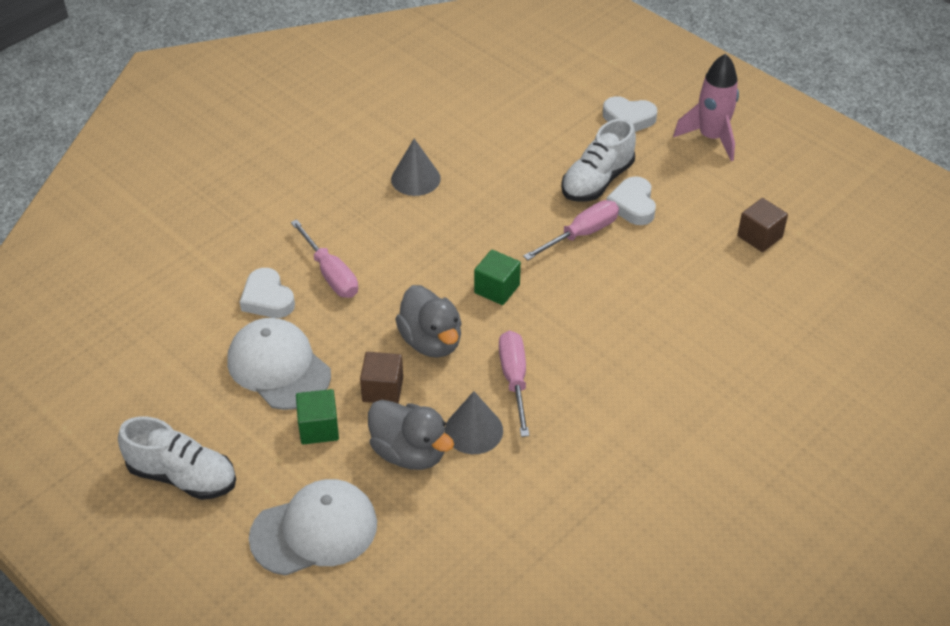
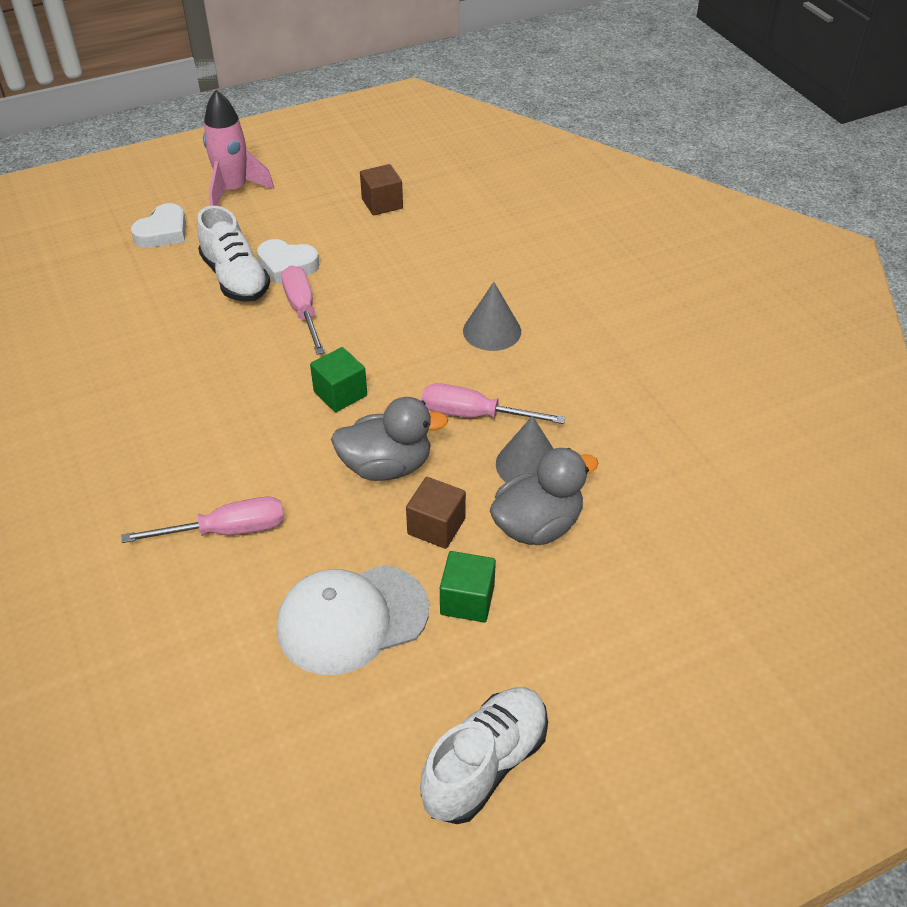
camera: 70 degrees left, 0 degrees up
(267, 299) = (229, 605): white heart -> none
(314, 530) = (616, 639): white cap -> none
(415, 178) = (123, 414): grey cone -> grey cone (492, 331)

